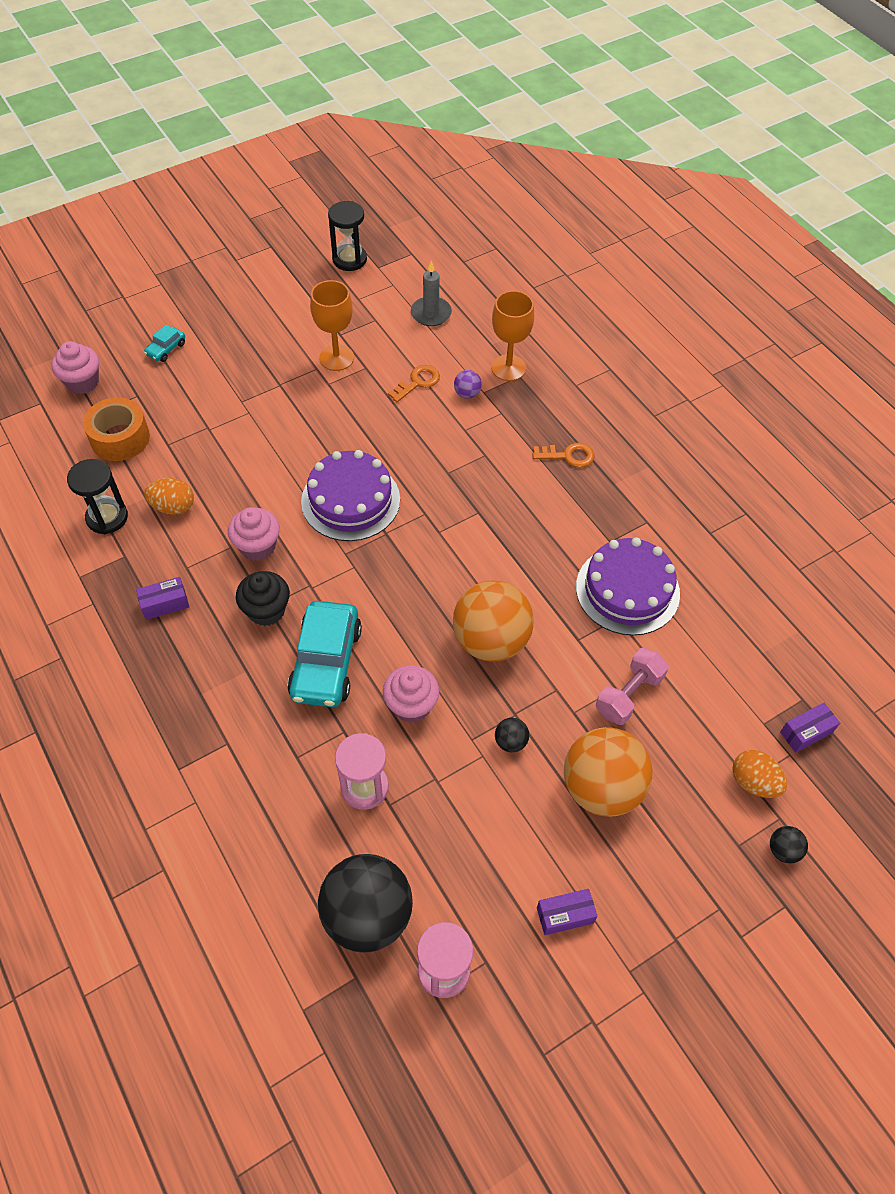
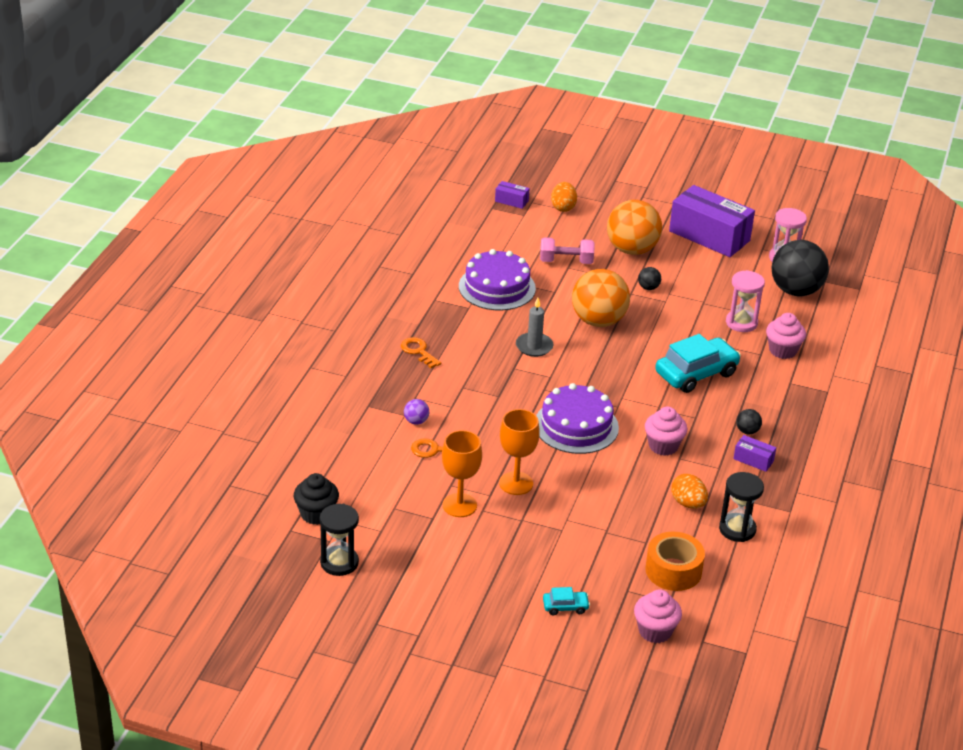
camera: 130 degrees left, 20 degrees down
(266, 610) = (698, 415): black cupcake -> black cupcake (316, 514)
(411, 705) = (676, 330): pink cupcake -> pink cupcake (782, 350)
(431, 313) = (352, 481): grey candle -> grey candle (534, 346)
(508, 368) = (366, 414): orange goblet -> orange goblet (516, 483)
(565, 915) = (709, 236): purple box -> purple box, size x2.34
(783, 850) = (588, 188): black ball -> black ball (747, 431)

